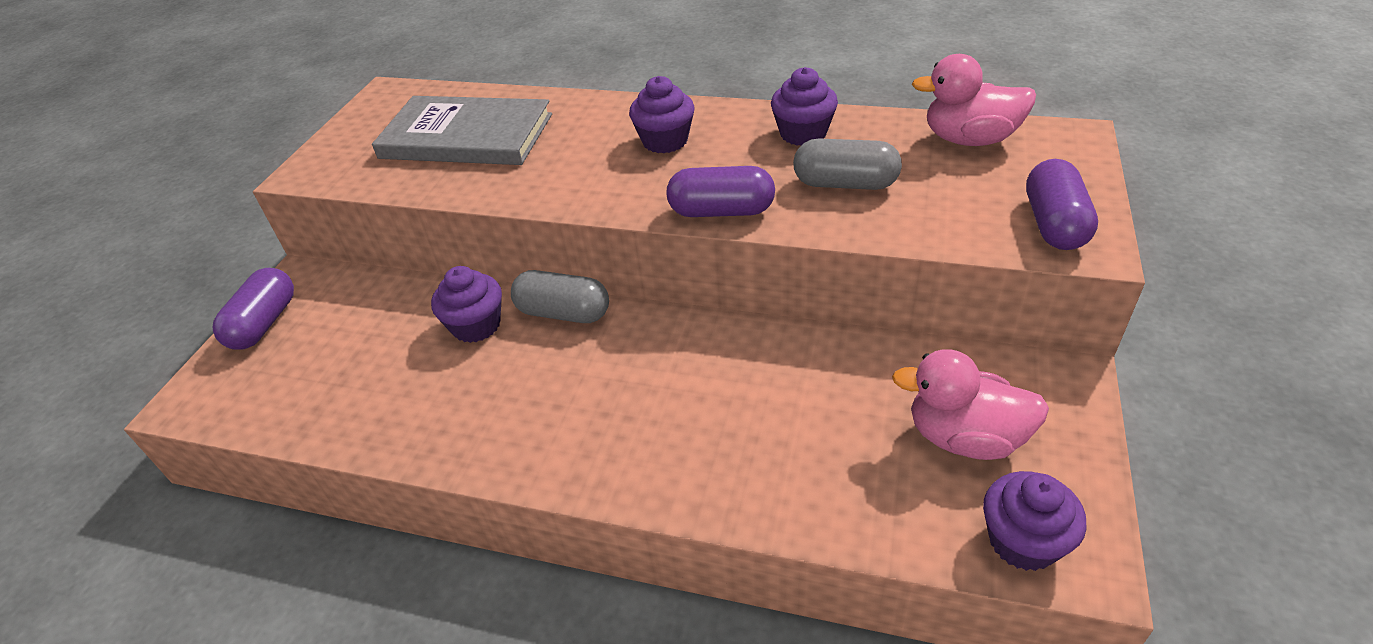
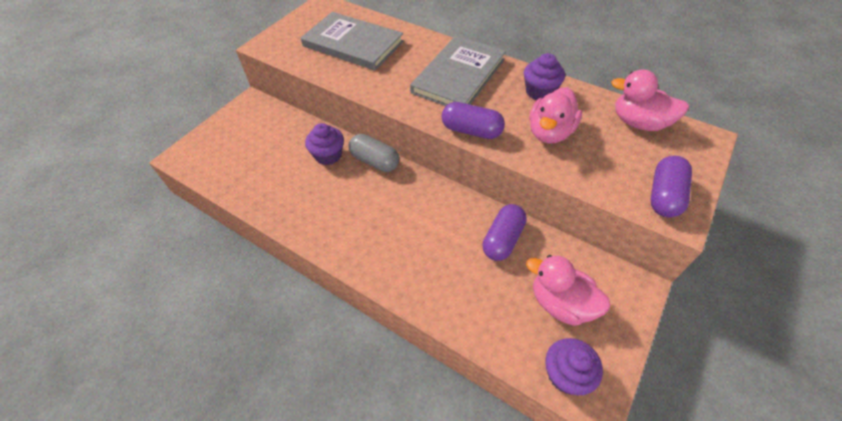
camera: 15 degrees right, 10 degrees up
(264, 323) = (227, 123): purple capsule -> purple capsule (502, 239)
(665, 141) = (458, 76): purple cupcake -> grey book
(845, 184) = (549, 132): grey capsule -> pink duck

